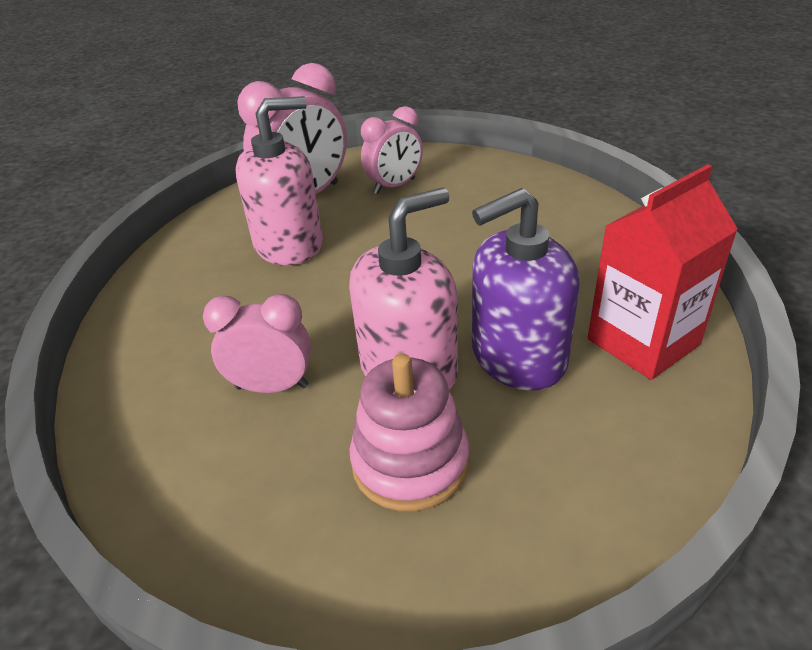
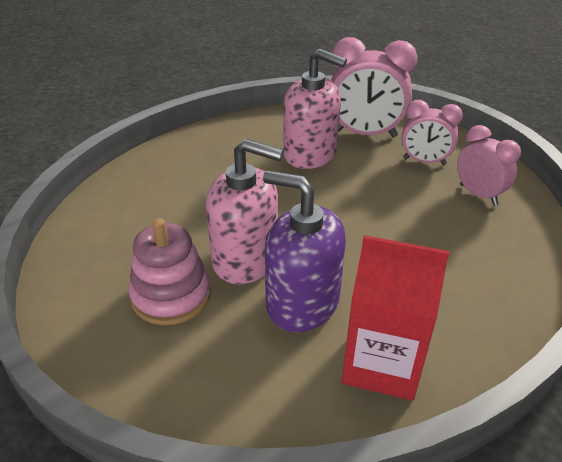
camera: 50 degrees right, 0 degrees up
(272, 387) = (186, 214): pink clock -> pink clock (478, 194)

